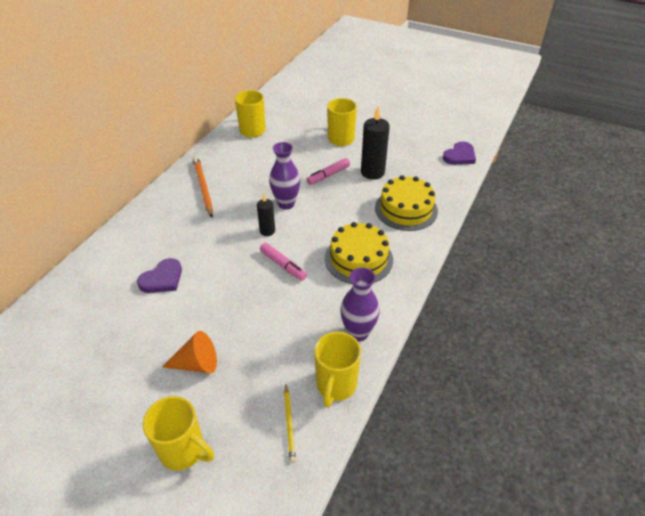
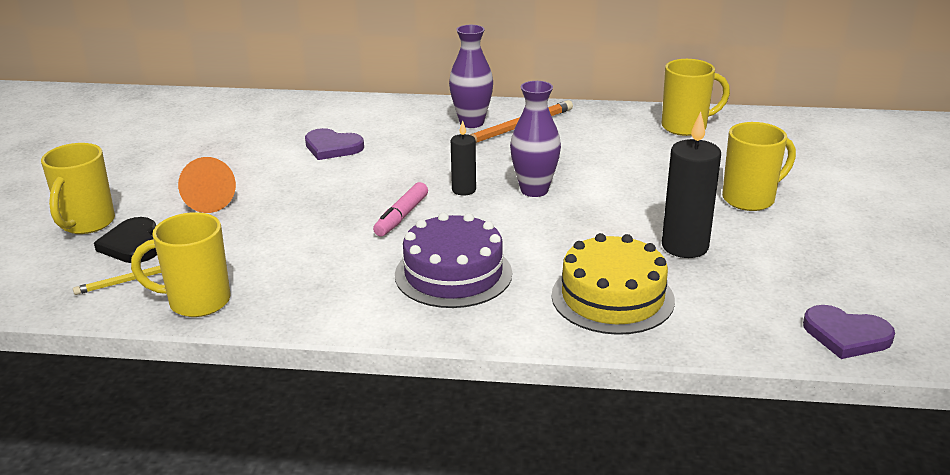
camera: 70 degrees right, 15 degrees down
(237, 419) = (132, 244): none -> black heart
(328, 175) = (636, 208): pink marker -> none
(358, 259) = (453, 274): yellow cake -> purple cake
(358, 333) = (298, 302): purple vase -> purple vase (471, 123)

